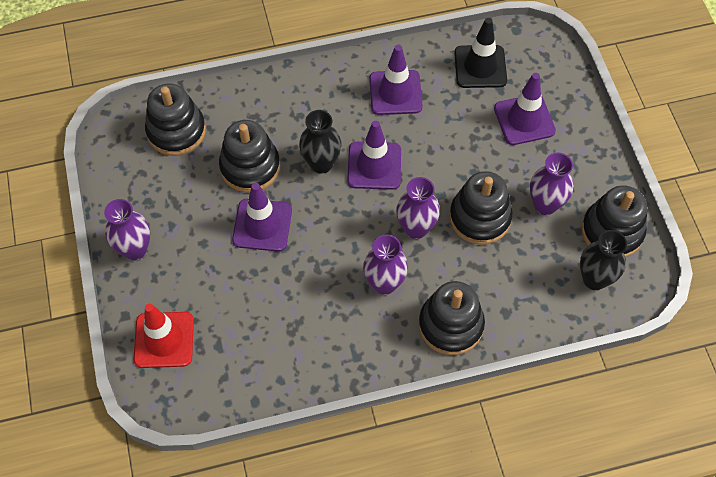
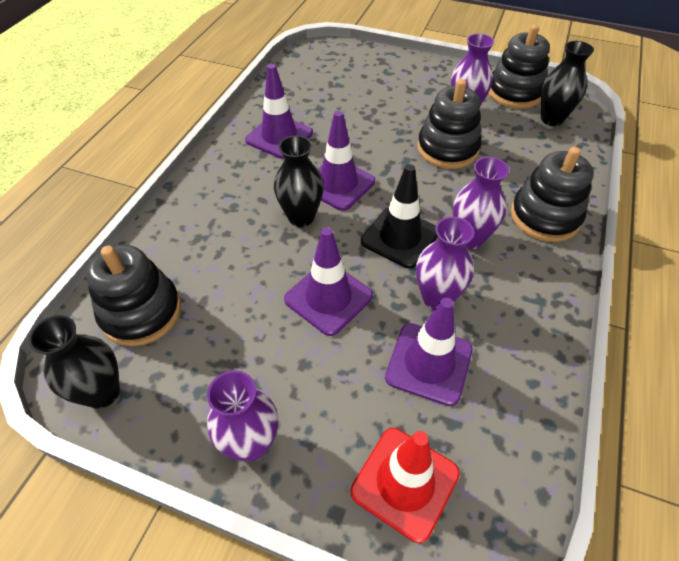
camera: 55 degrees left, 10 degrees down
(114, 155) = (102, 392): none -> black vase
(250, 167) = (251, 272): black stacking toy -> none
(416, 228) = (427, 190): purple vase -> purple vase (437, 298)
(480, 67) = (307, 84): black traffic cone -> black traffic cone (400, 237)
(524, 120) = (378, 86): purple traffic cone -> purple traffic cone (429, 363)

